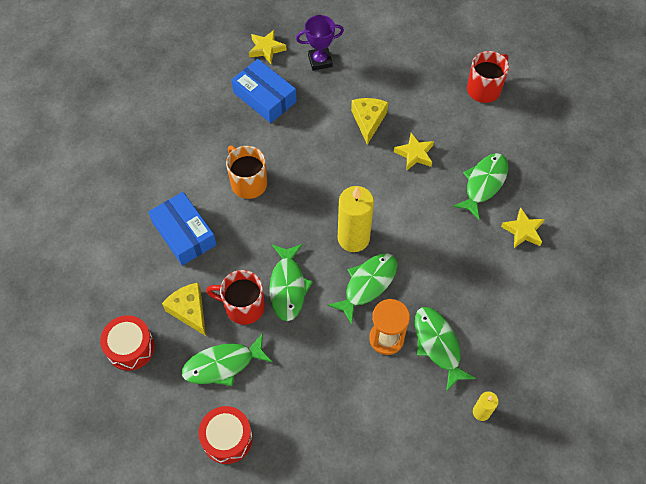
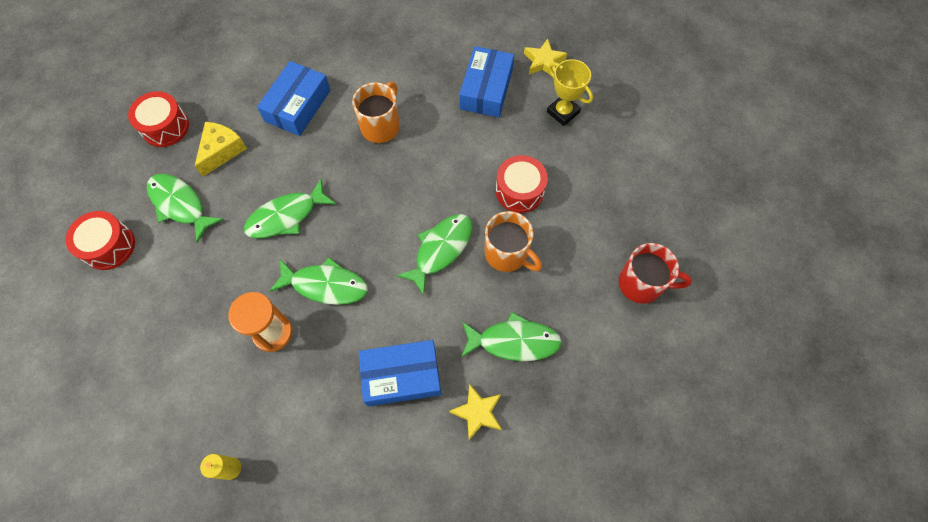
camera: 60 degrees right, 5 degrees up
(243, 306) = (247, 190): red mug -> none
(320, 61) = (563, 112): purple trophy -> yellow trophy
(353, 238) = (371, 246): yellow candle -> none
(368, 121) = (519, 191): yellow cheese -> red drum
(414, 154) = (507, 254): yellow star -> orange mug
(438, 345) = (289, 387): green fish -> green fish (440, 249)
(470, 265) = (401, 376): none -> blue box

